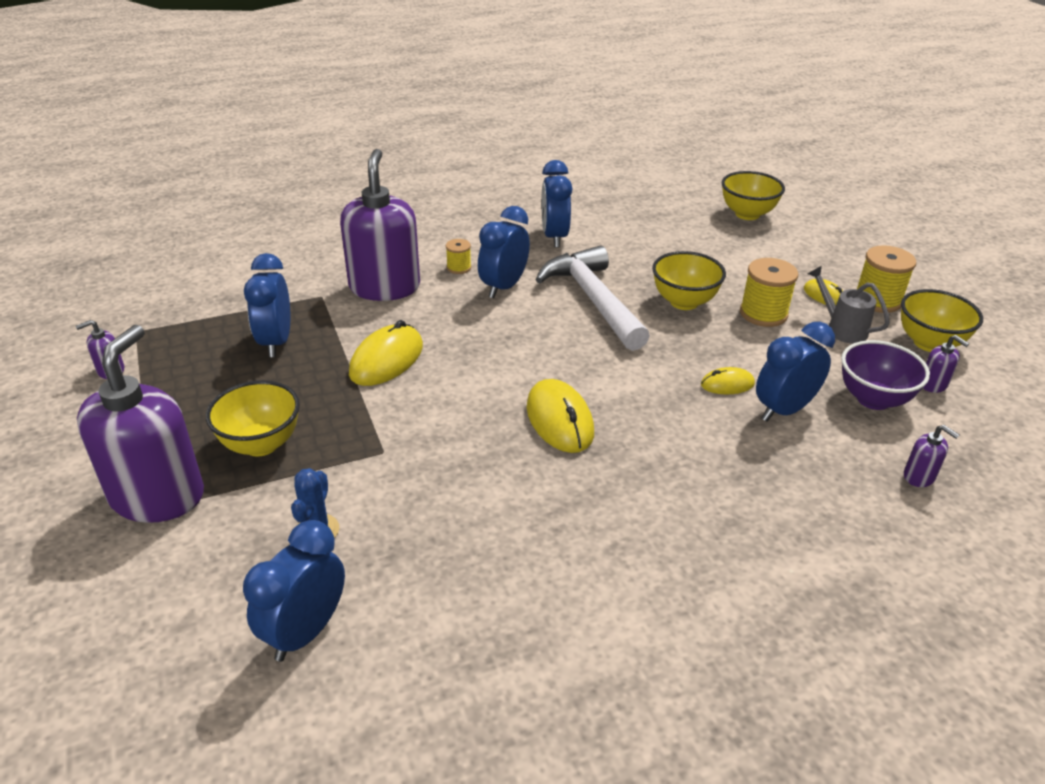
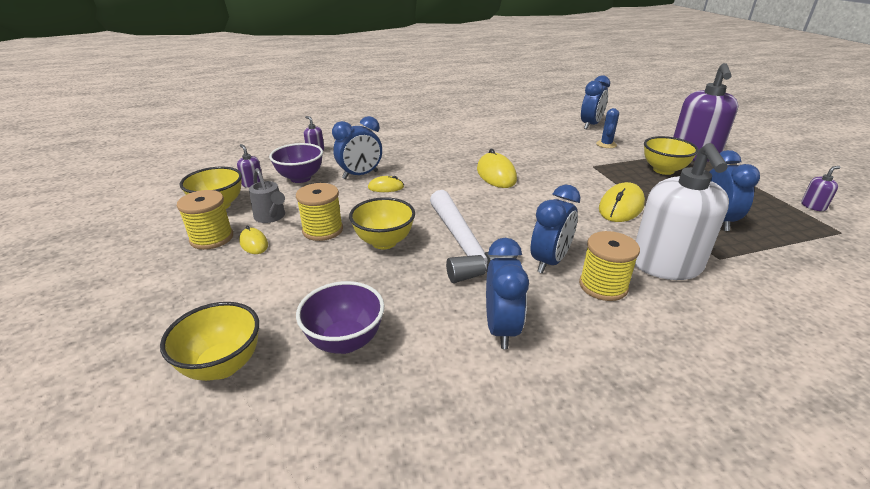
camera: 175 degrees left, 5 degrees down
(384, 287) = (666, 265): purple soap dispenser -> white soap dispenser
(459, 268) = (603, 286): yellow spool -> yellow spool, size x1.80
(672, 227) = (345, 341): none -> purple bowl

